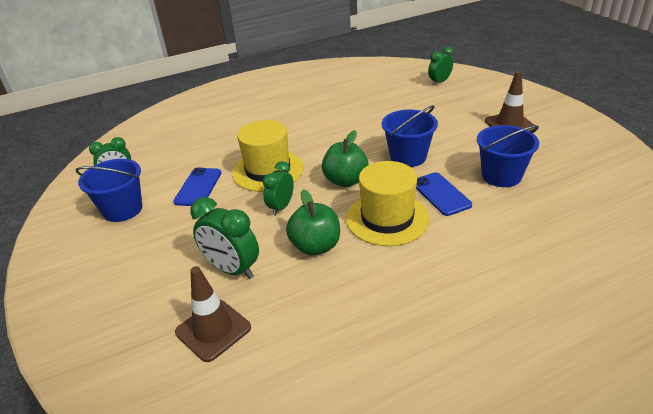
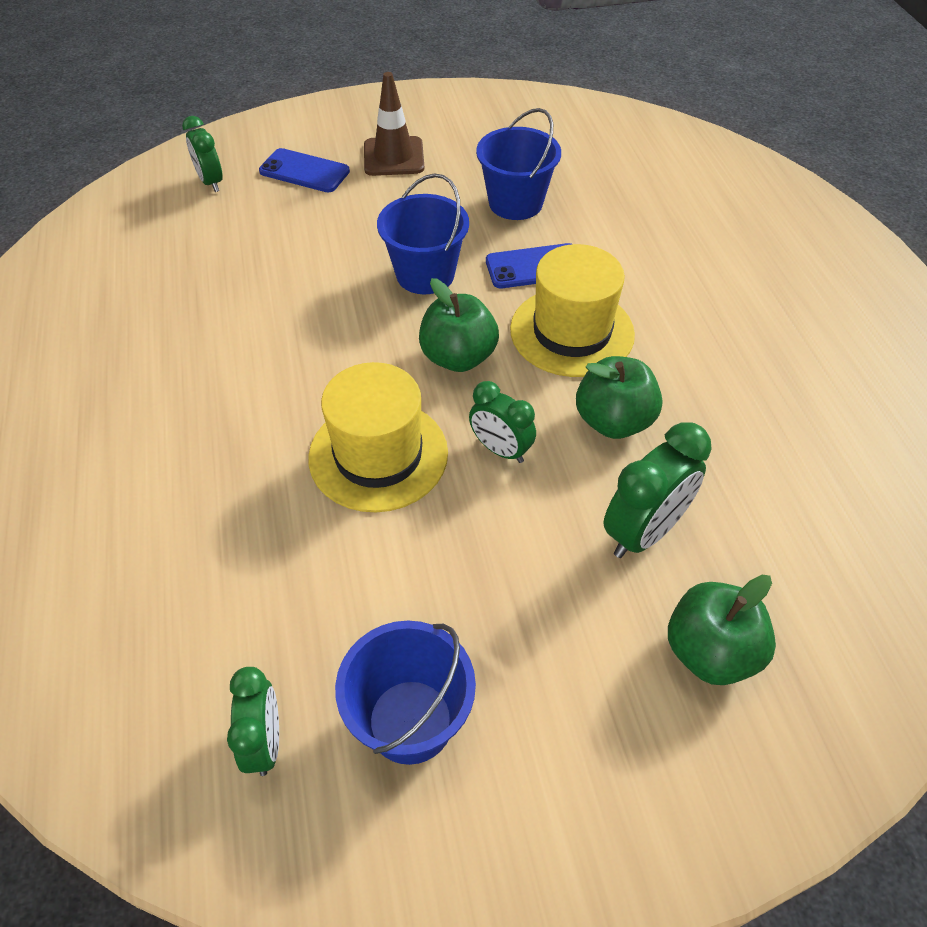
camera: 80 degrees left, 15 degrees up
(152, 305) = (710, 651): none -> green apple
(198, 187) = (385, 573): blue phone -> blue phone (304, 171)
(213, 330) = (770, 565): brown traffic cone -> none

